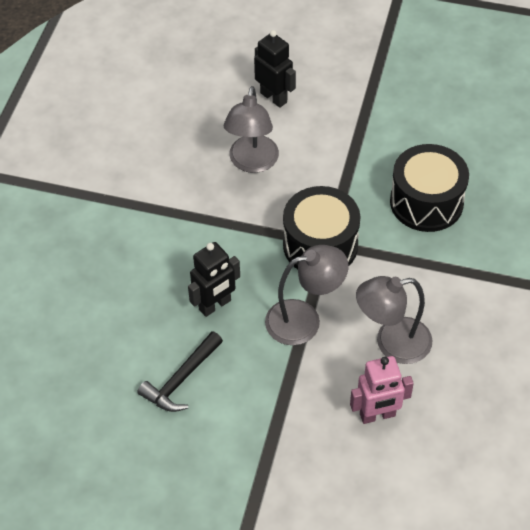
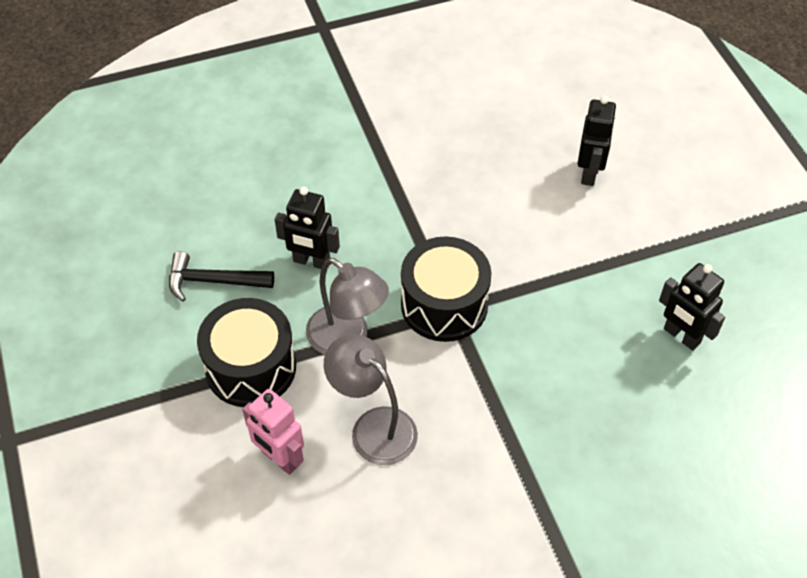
camera: 55 degrees right, 0 degrees up
(252, 163) = (496, 199): grey lamp -> none
(426, 202) = (573, 366): black drum -> black drum (251, 367)
(446, 132) = (681, 336): none -> black robot

